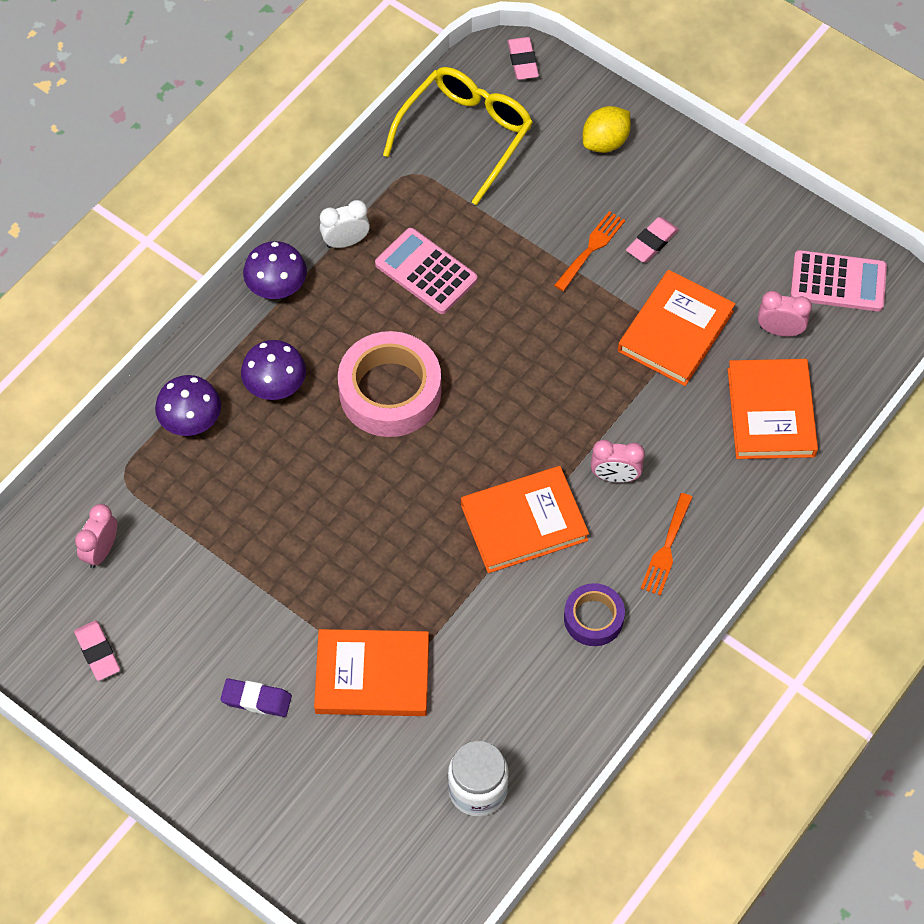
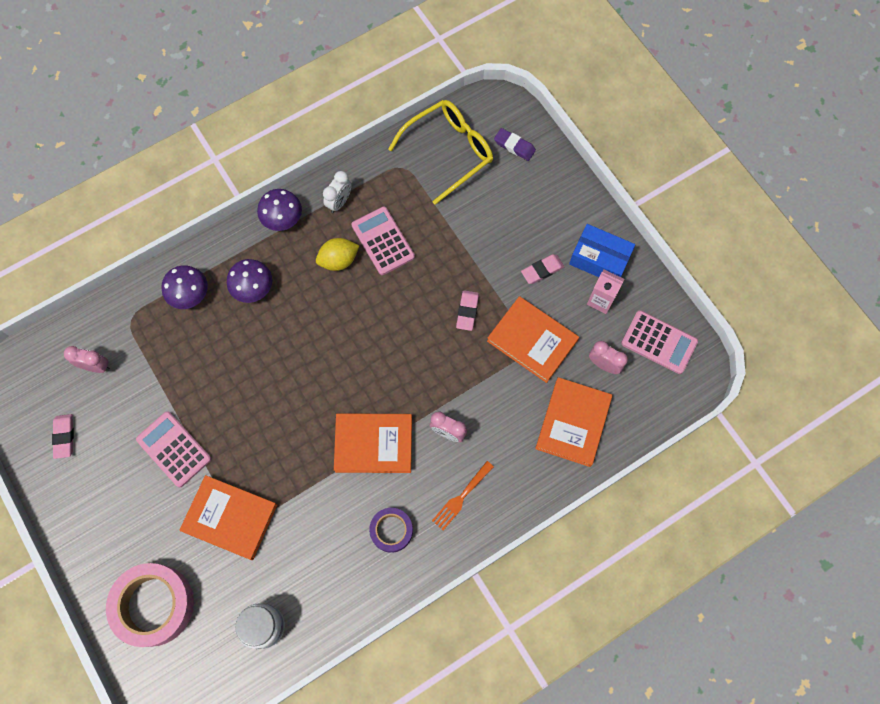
camera: 20 degrees right, 10 degrees up
(101, 551) = (96, 366): pink clock -> pink clock turned 60 degrees clockwise
(256, 700) = (149, 507): purple eraser -> purple eraser (514, 146)
(257, 617) = (174, 449): none -> pink calculator
(346, 242) = (339, 202): white clock -> white clock turned 120 degrees clockwise
(390, 392) = (324, 319): pink tape -> pink tape (154, 605)
(523, 61) = (508, 111): pink eraser -> pink eraser (467, 311)
(591, 248) = (499, 261): orange fork -> none
(605, 142) = (540, 187): yellow lemon -> yellow lemon (338, 260)
(675, 331) = (532, 341): orange book -> orange book turned 75 degrees clockwise
(720, 206) = (599, 259): none -> blue box
(743, 255) = (601, 300): none -> pink carton

